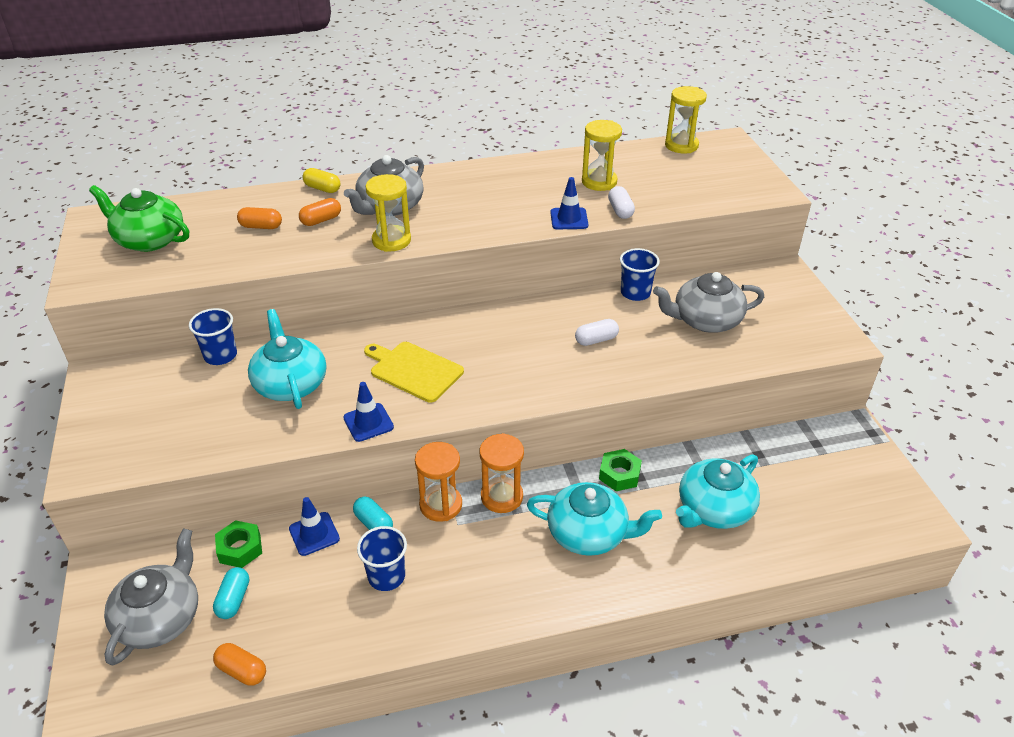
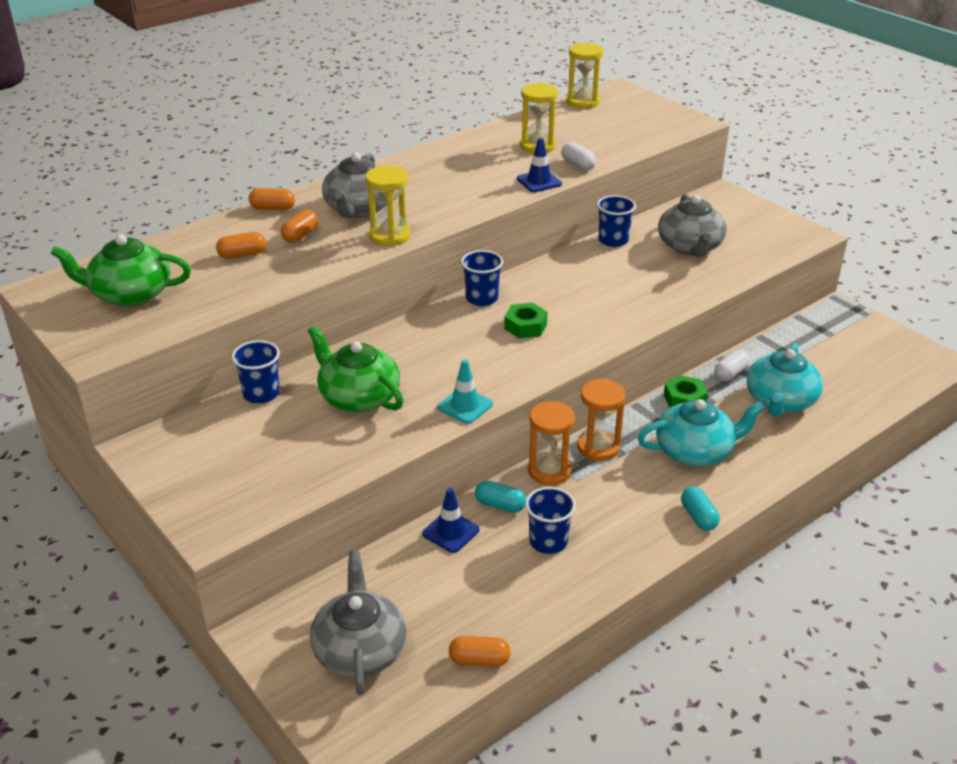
camera: 25 degrees left, 5 degrees down
(234, 599) = (420, 609): turquoise capsule -> turquoise capsule (698, 517)
(240, 548) = (388, 568): green nut -> green nut (525, 326)
(290, 384) = (358, 397): turquoise teapot -> green teapot
(322, 188) = (273, 208): yellow capsule -> orange capsule
(368, 422) = (465, 406): blue traffic cone -> turquoise traffic cone
(414, 370) = (469, 353): yellow cutting board -> none
(468, 319) = (482, 298): none -> blue cup
(596, 340) = (611, 285): white capsule -> white capsule (730, 373)
(705, 320) = (690, 247): grey teapot -> grey teapot turned 60 degrees counterclockwise

